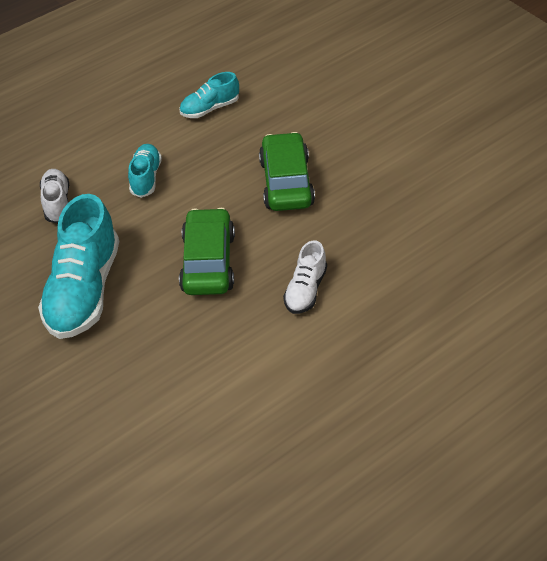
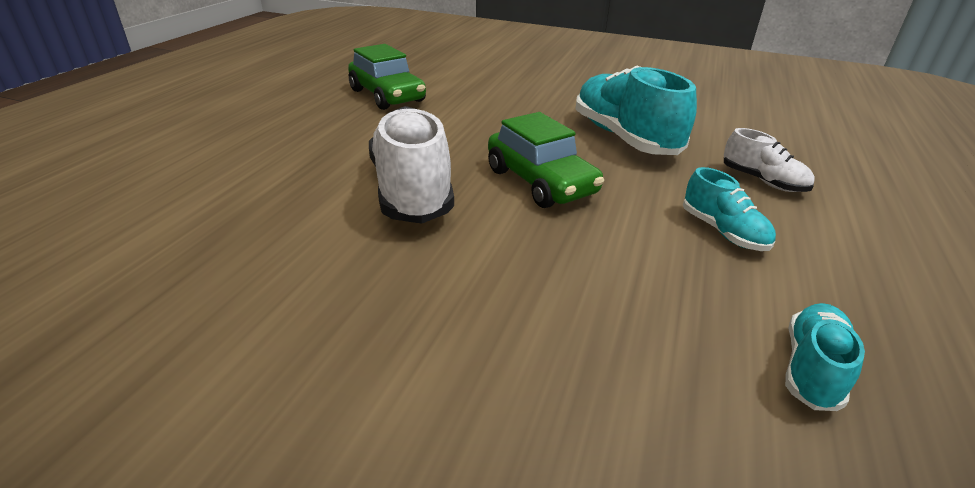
camera: 145 degrees right, 15 degrees down
(286, 182) = (540, 289): green car -> green car (387, 96)
(305, 290) = (411, 190): white shoe -> white shoe, size x1.92

